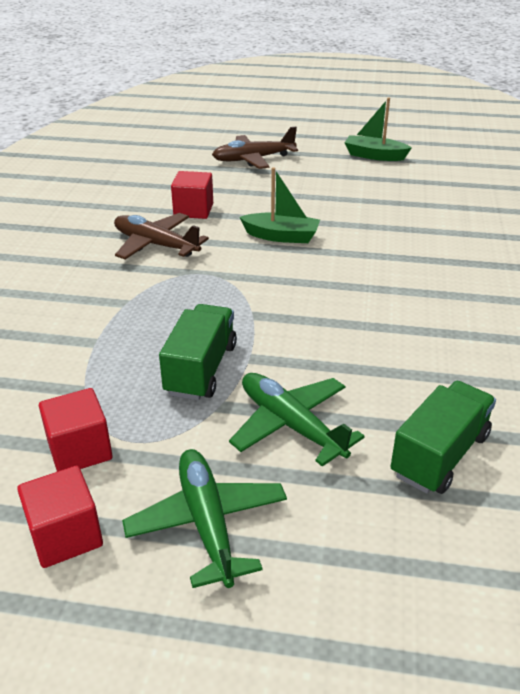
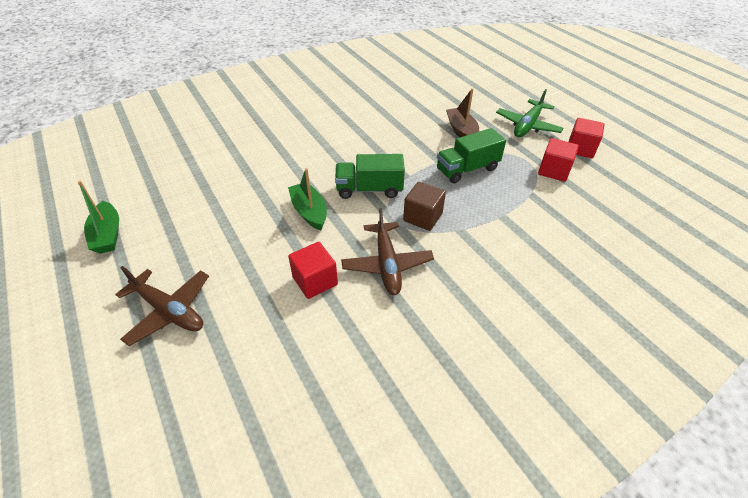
camera: 130 degrees left, 10 degrees up
(177, 291) = (423, 217): none -> brown cube
(290, 425) = (461, 131): green plane -> brown boat
(440, 455) = (428, 98): green truck -> green truck (369, 189)

